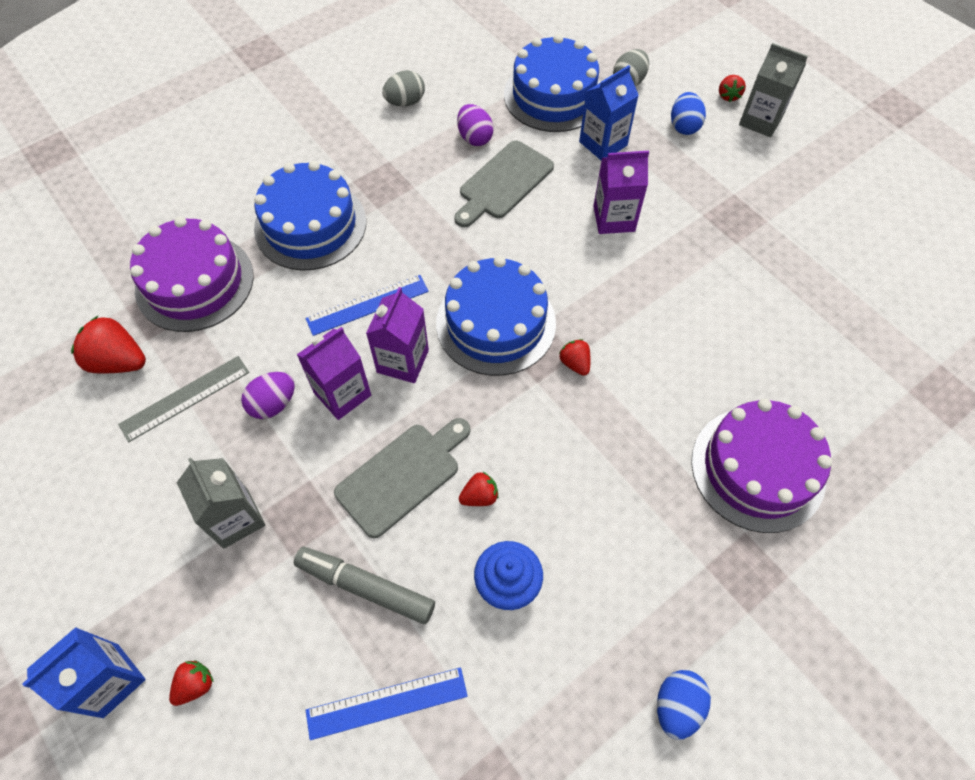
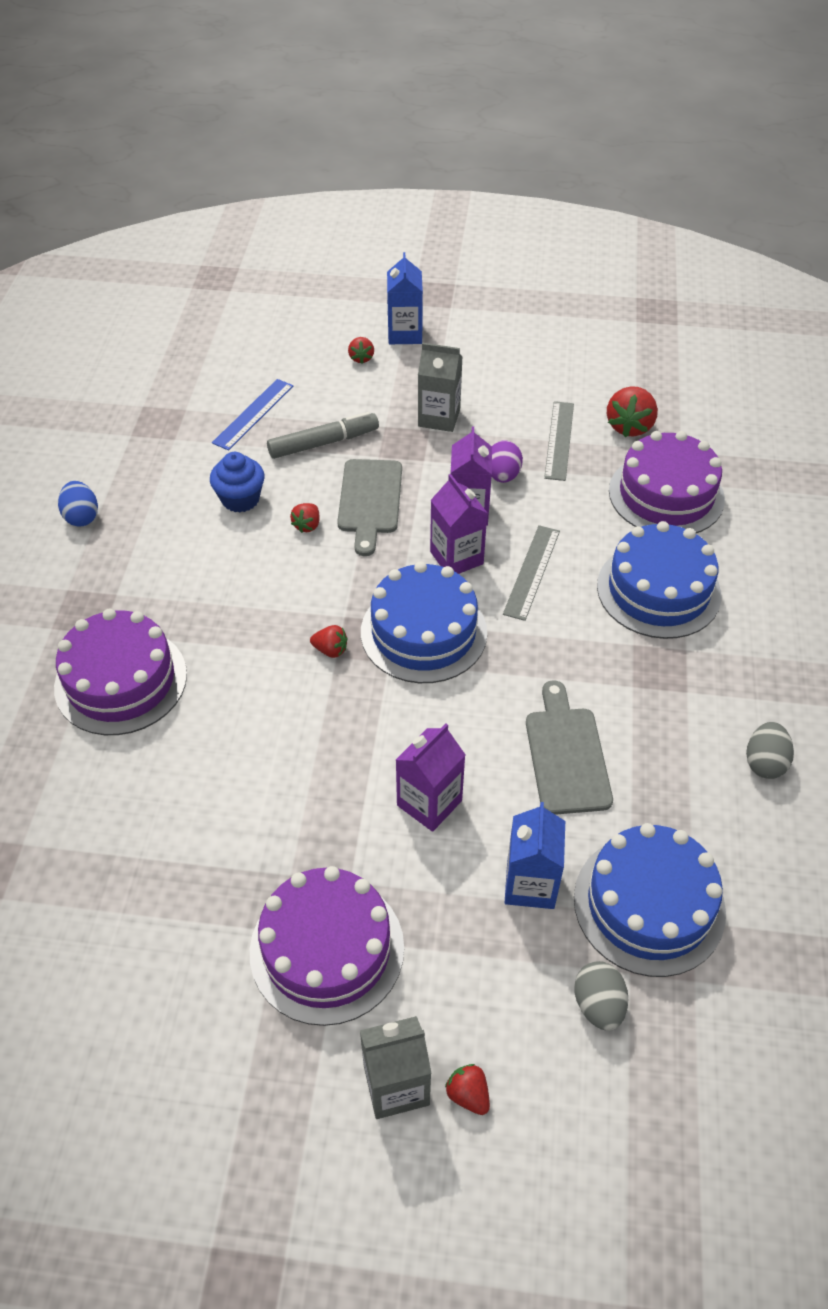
camera: 135 degrees right, 10 degrees down
(118, 361) = (629, 426): red strawberry -> red strawberry turned 135 degrees clockwise
(367, 305) = (531, 572): blue ruler -> grey ruler
(474, 138) = (652, 780): purple egg -> none
(684, 126) = (473, 990): blue egg -> none
(746, 194) = (327, 949): none -> purple cake

